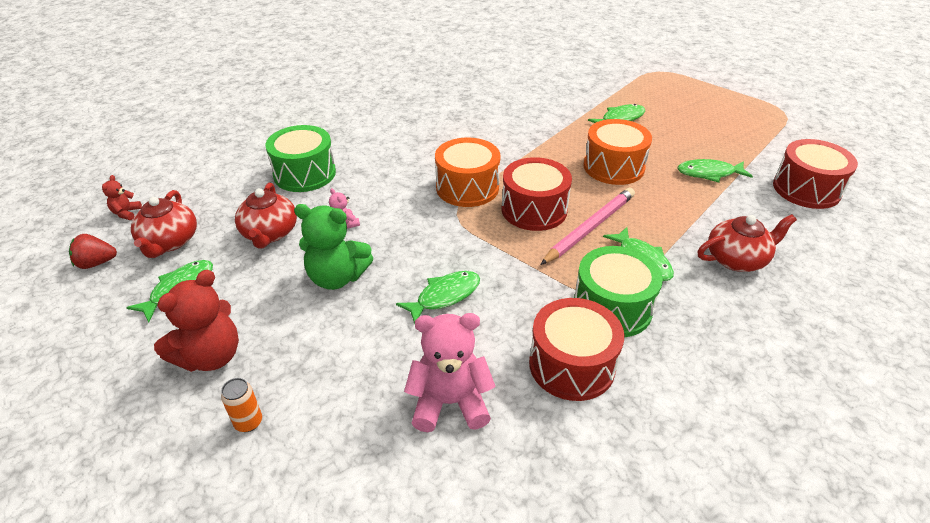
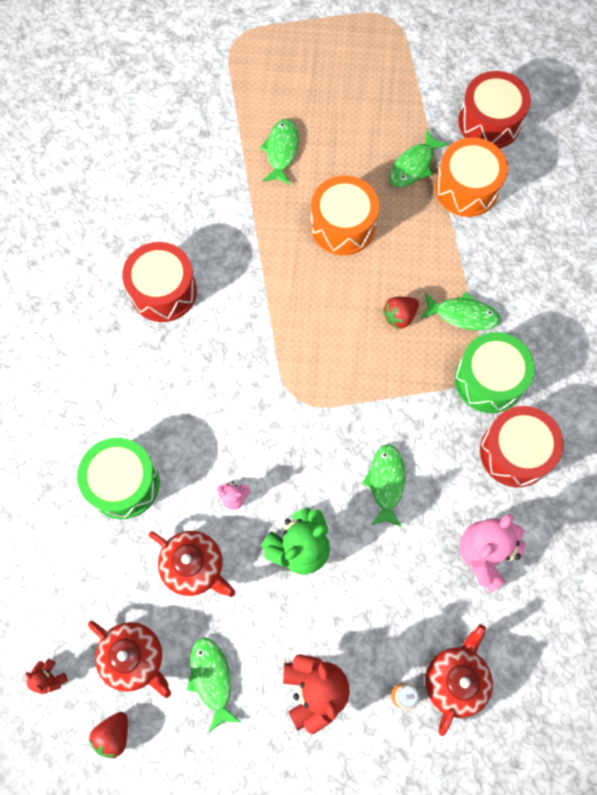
camera: 50 degrees left, 30 degrees up
(467, 187) = (268, 362): orange drum -> orange drum (466, 188)
(534, 209) = (343, 336): red drum -> red drum (163, 291)
(590, 228) = (399, 316): pink pencil -> red strawberry
(737, 259) = (513, 252): red teapot -> red teapot (455, 679)

